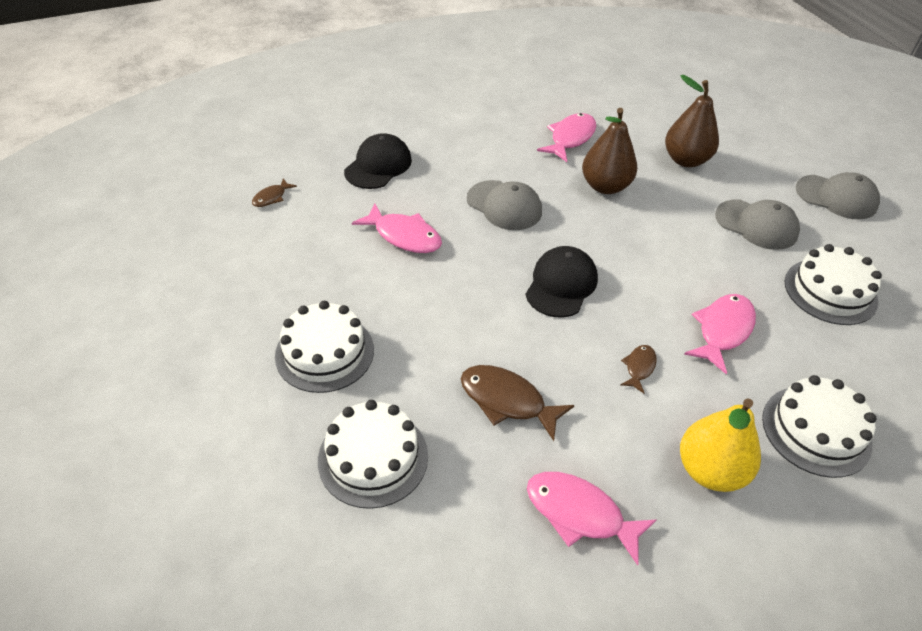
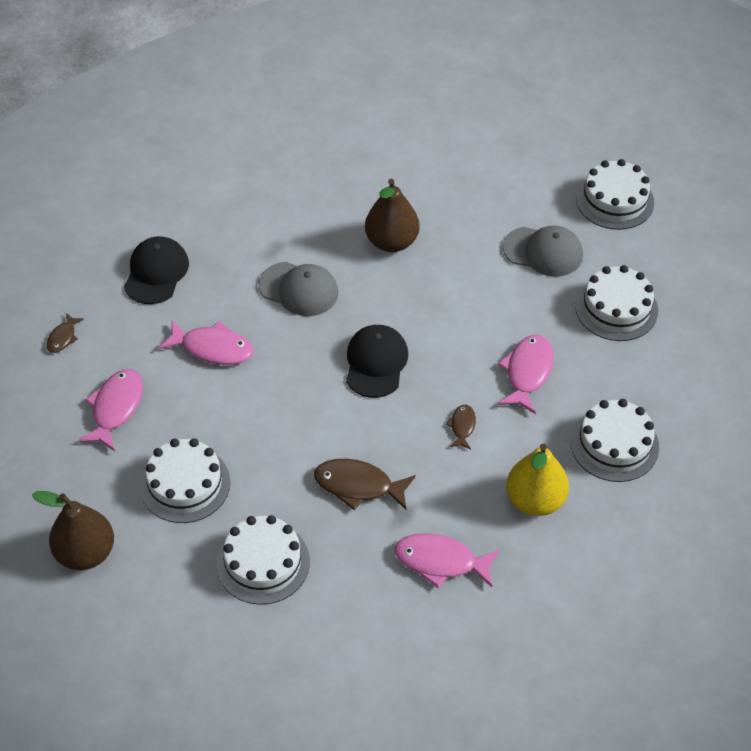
camera: 15 degrees left, 5 degrees up
(570, 138) = (342, 189): pink fish -> pink fish (116, 408)
(685, 160) = (464, 189): brown pear -> brown pear (85, 553)
(836, 197) = (614, 200): grey cap -> white cake

